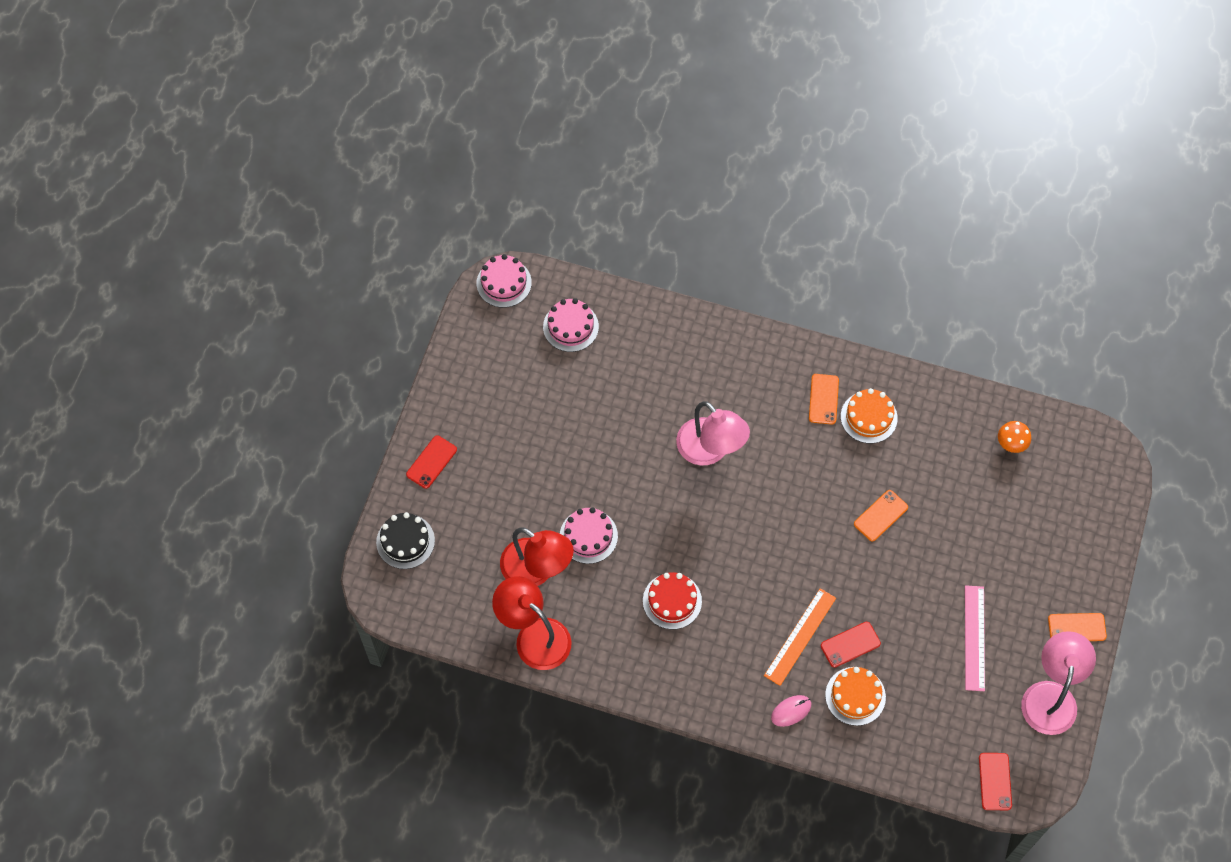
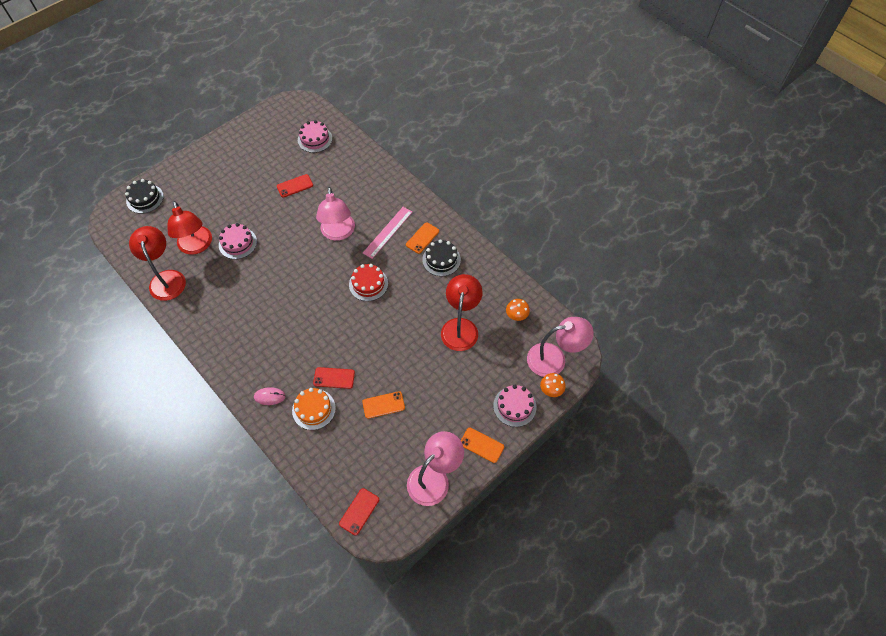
camera: 30 degrees right, 5 degrees down
(431, 462) = (191, 168): red phone -> red phone (295, 186)
(504, 283) = (298, 104): pink cake -> pink cake (514, 406)
(672, 601) = (253, 299): red cake -> red cake (368, 284)
(800, 636) = (308, 357): orange ruler -> none
(869, 417) = (441, 260): orange cake -> black cake
(880, 516) = (407, 316): orange phone -> orange phone (383, 405)
(954, 495) = (461, 327): none -> red lamp
(974, 638) = (412, 415): pink ruler -> pink ruler (388, 232)
(1090, 475) = (554, 358): none -> pink lamp
(1111, 517) = (551, 390): none -> orange mushroom

